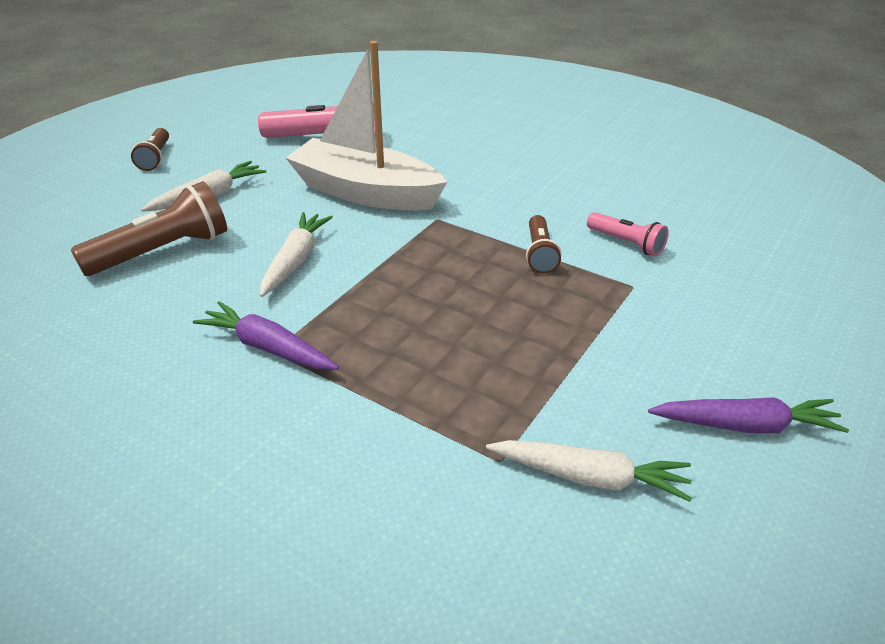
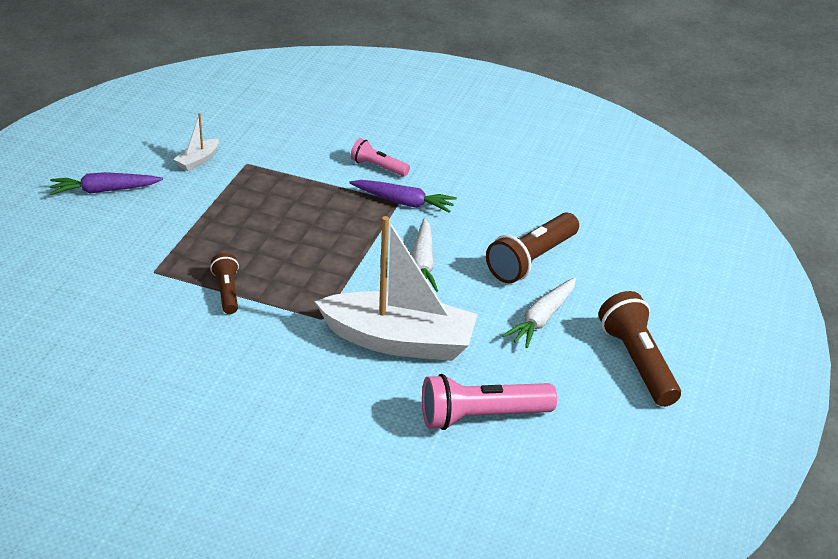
camera: 165 degrees right, 0 degrees up
(155, 158) = (637, 362): brown flashlight -> brown flashlight, size x1.75
(590, 477) = (198, 160): white carrot -> white boat
(626, 243) = (151, 310): pink flashlight -> pink flashlight (378, 167)

